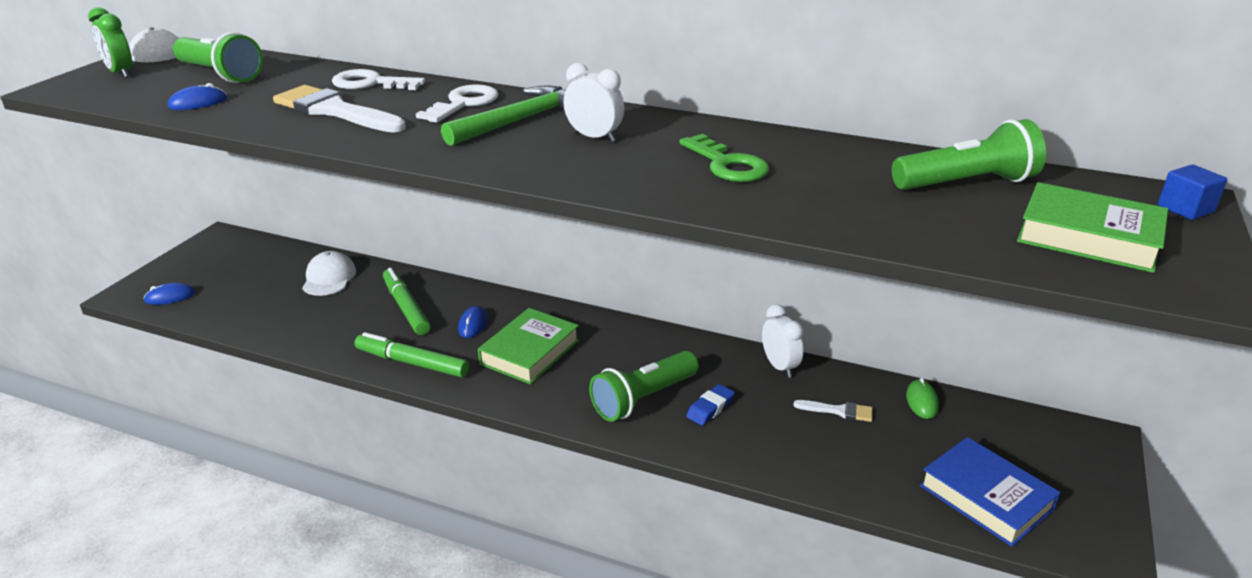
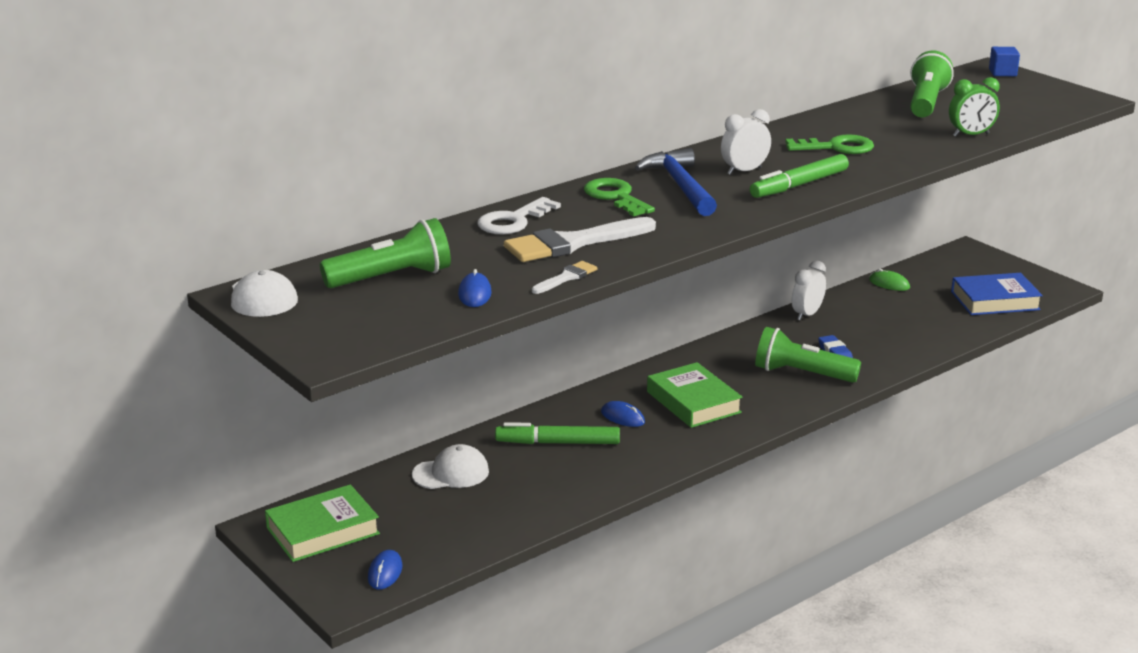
camera: 60 degrees left, 5 degrees down
(120, 73) = (314, 323): green clock -> green clock (971, 135)
(329, 278) = (451, 473): white cap -> white cap turned 135 degrees clockwise
(412, 363) = (658, 457): green marker -> green marker (799, 185)
(464, 103) = (615, 197): white key -> green key
(520, 120) = (680, 186): green hammer -> blue hammer
(643, 399) = (802, 374): green flashlight -> green flashlight turned 120 degrees clockwise
(779, 366) = (807, 314): white clock -> white clock turned 60 degrees counterclockwise
(838, 411) = (876, 312): white brush -> white brush (566, 277)
(1088, 237) = (1016, 100): green book -> green book (322, 530)

